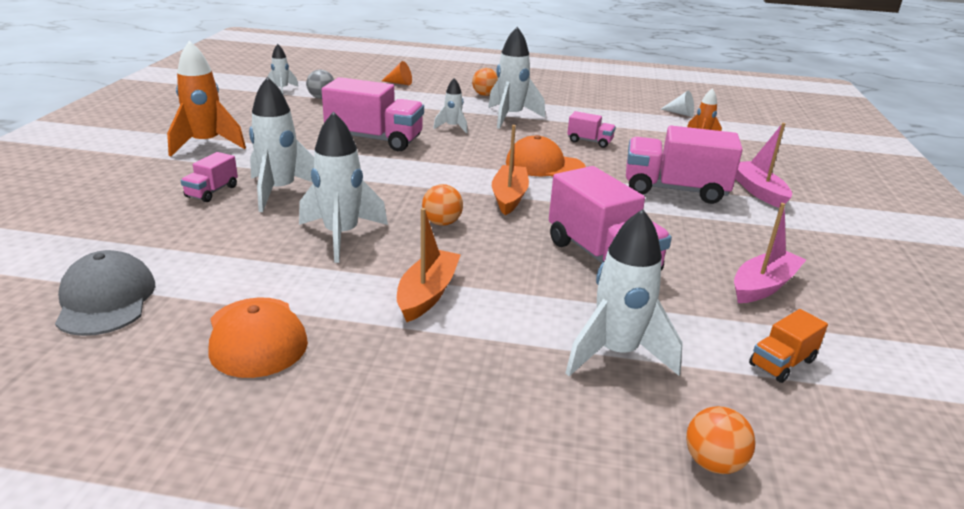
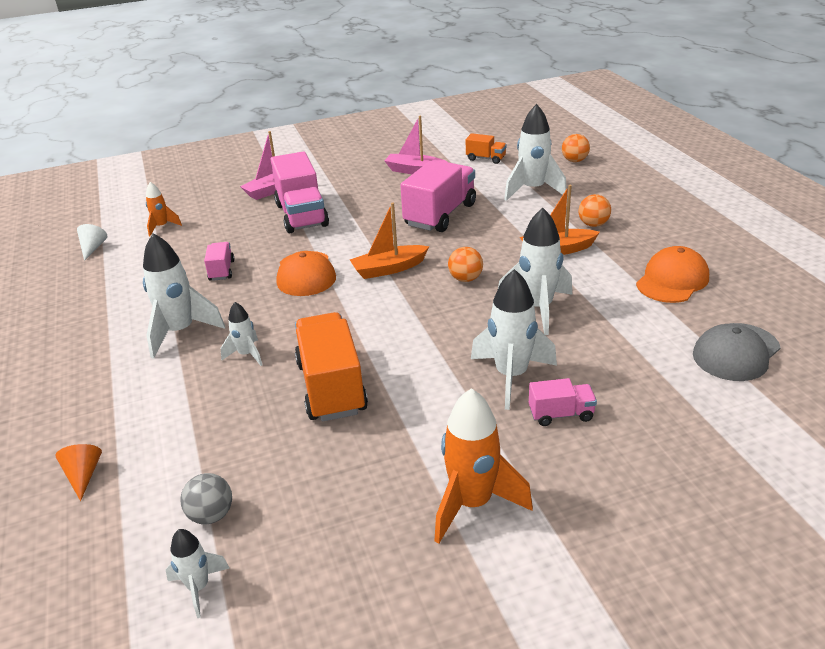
camera: 115 degrees left, 5 degrees up
(375, 139) = (331, 387): pink truck -> orange truck
(485, 95) = (99, 379): orange ball -> orange ball (593, 224)

